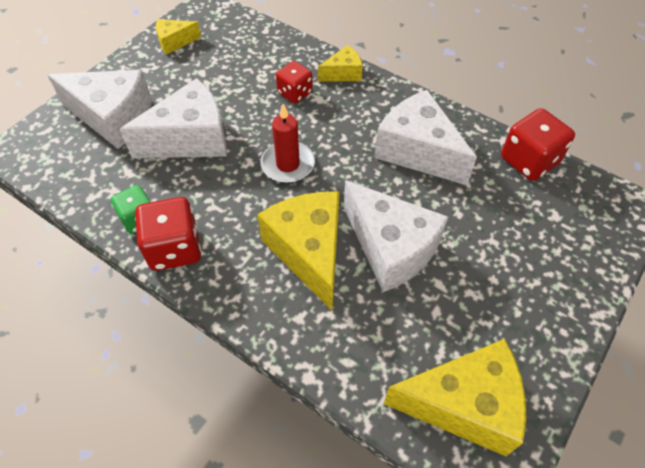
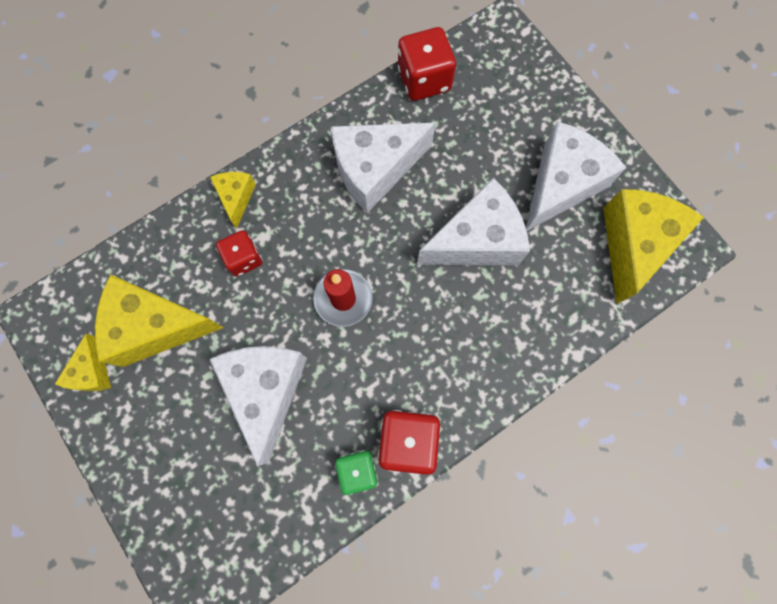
camera: 70 degrees left, 20 degrees up
(113, 118) = (195, 473): white cheese -> white cheese (561, 185)
(309, 252) = (456, 313): yellow cheese -> yellow cheese (156, 326)

